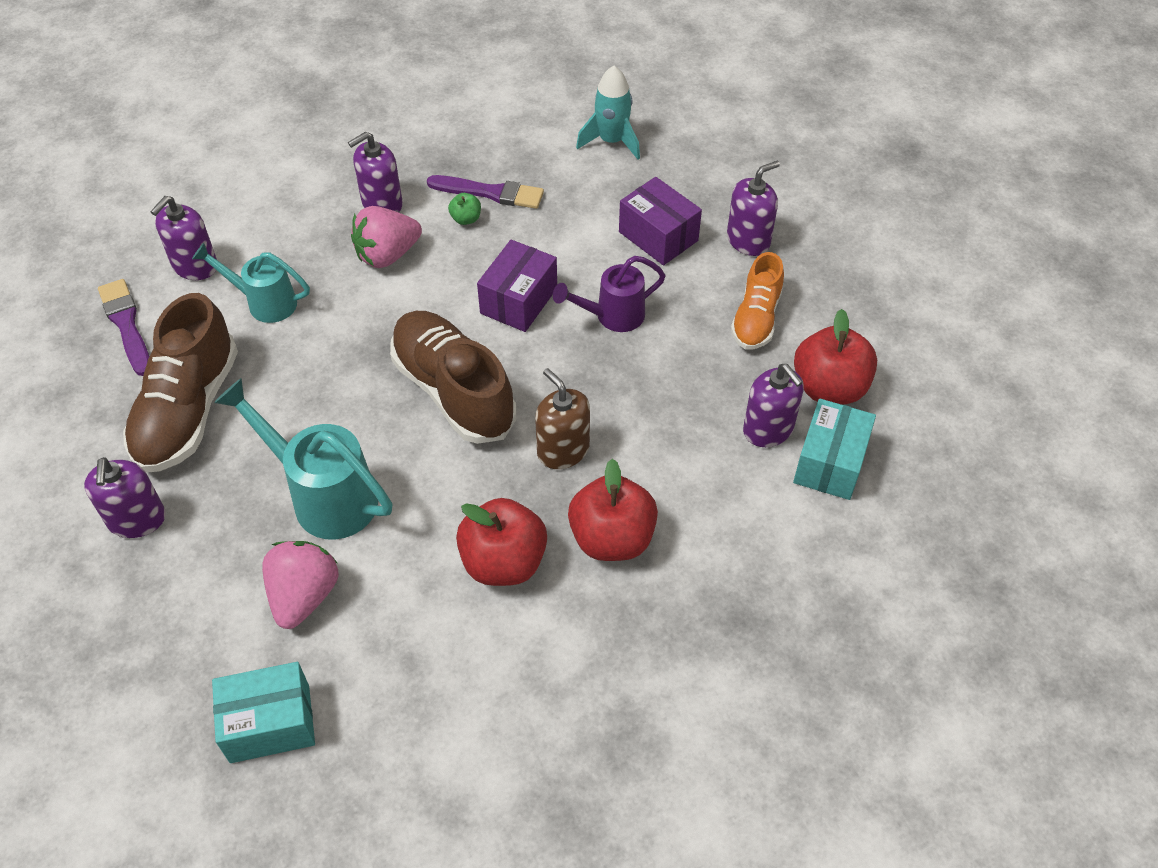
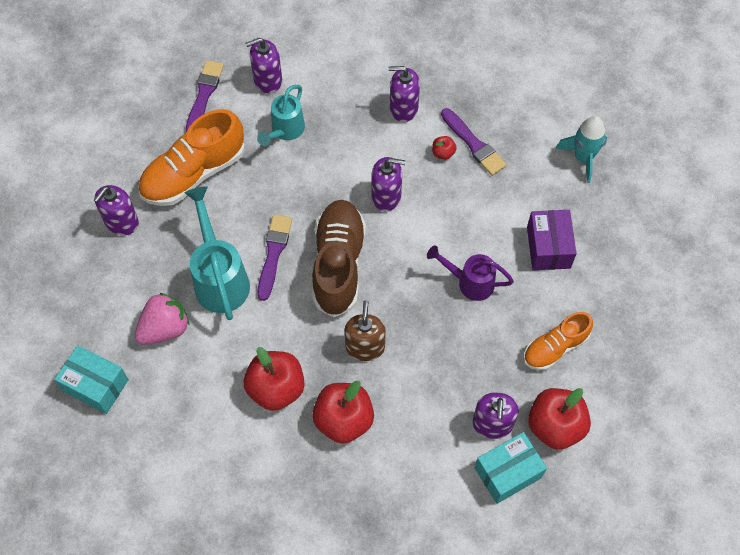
camera: 40 degrees right, 10 degrees up
(188, 410) = (194, 173): brown shoe -> orange shoe
(264, 302) = (285, 131): turquoise watering can -> turquoise watering can turned 120 degrees counterclockwise
(367, 428) = (273, 253): none -> purple brush
(387, 255) = (377, 147): pink strawberry -> none
(466, 219) = (443, 153): green apple -> red apple
(518, 300) = (425, 232): purple box -> none
(748, 240) = (603, 291): purple soap dispenser -> purple soap dispenser (386, 196)

